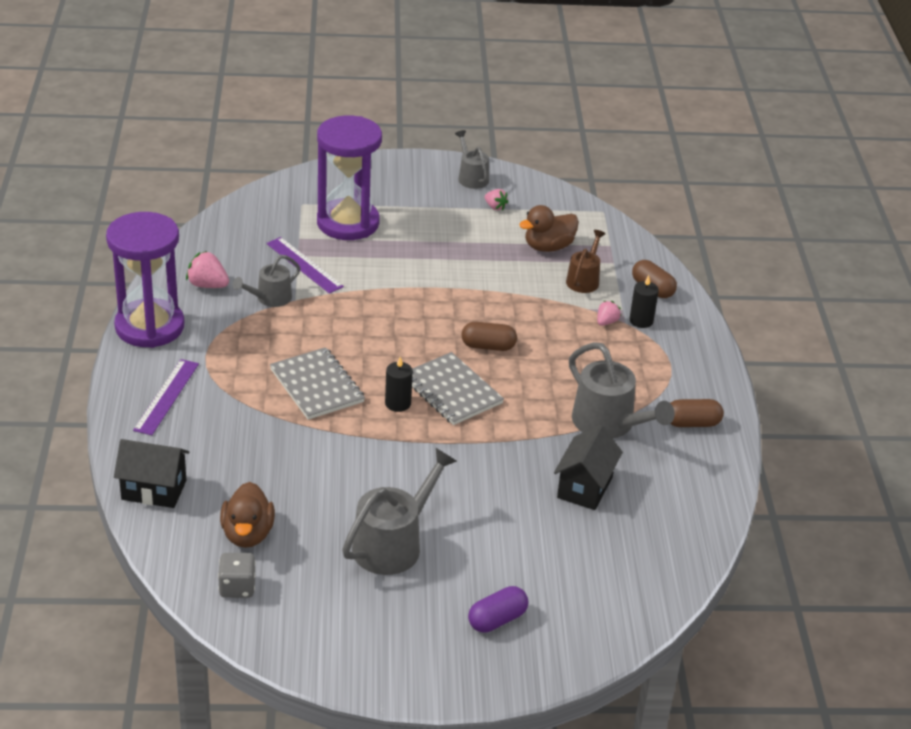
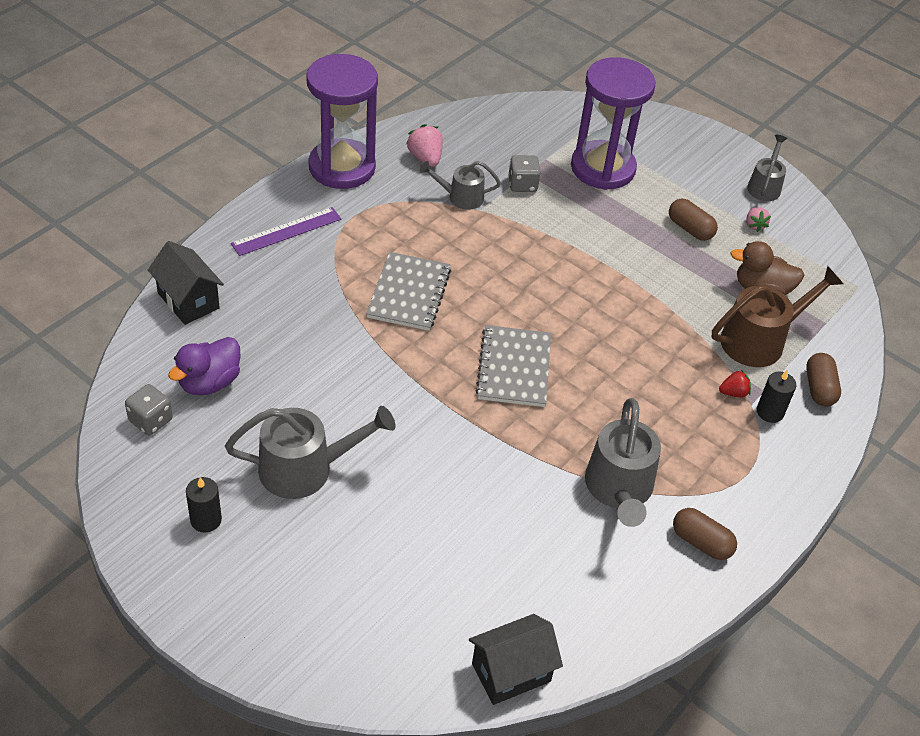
camera: 40 degrees right, 10 degrees up
(247, 534) = (209, 382): brown duck -> purple duck
(304, 265) = (522, 184): purple ruler -> grey dice
(398, 403) = (455, 350): black candle -> black candle (206, 520)
(488, 346) = (594, 348): brown capsule -> brown capsule (690, 229)
(497, 619) = (306, 596): purple capsule -> none
(584, 280) = (759, 340): brown watering can -> brown watering can, size x1.67
(585, 487) = (525, 533): black house -> black house (511, 672)
(606, 322) = (733, 393): pink strawberry -> red strawberry

